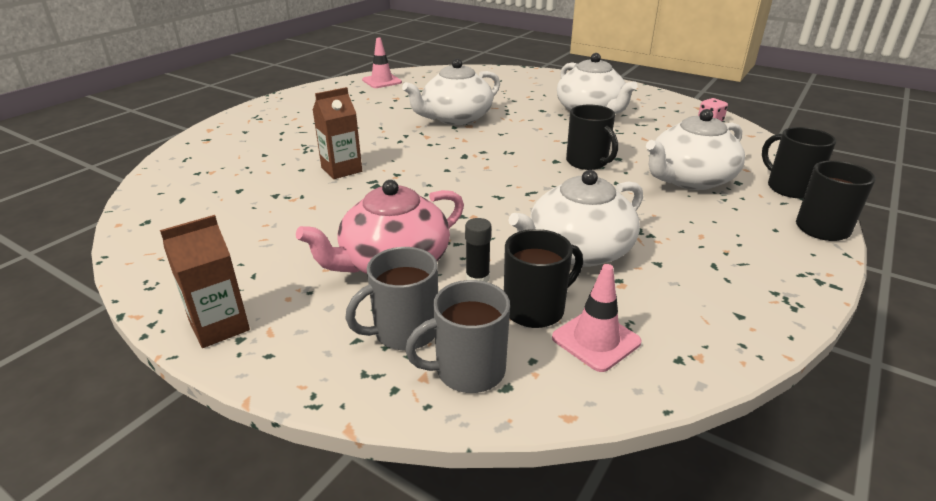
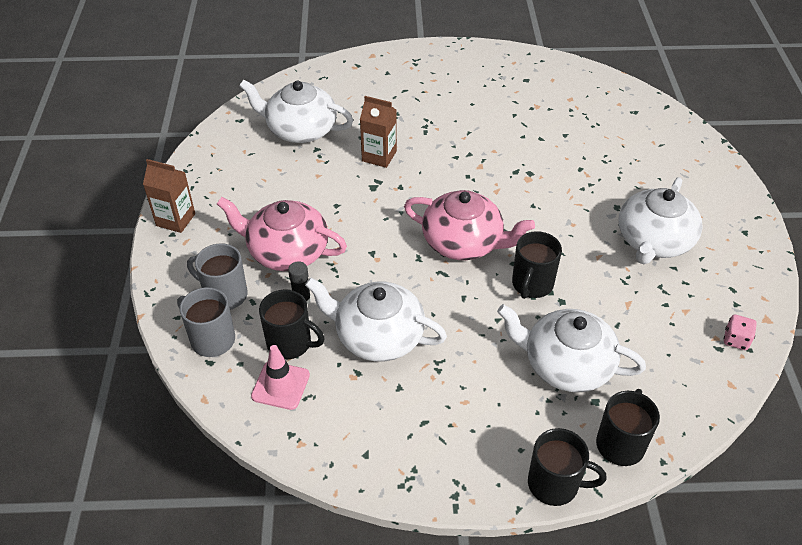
camera: 55 degrees right, 15 degrees up
(382, 81) = (562, 76): pink traffic cone -> none
(456, 118) = (534, 163): white teapot -> white teapot (300, 129)
(505, 171) = (463, 242): none -> pink teapot

